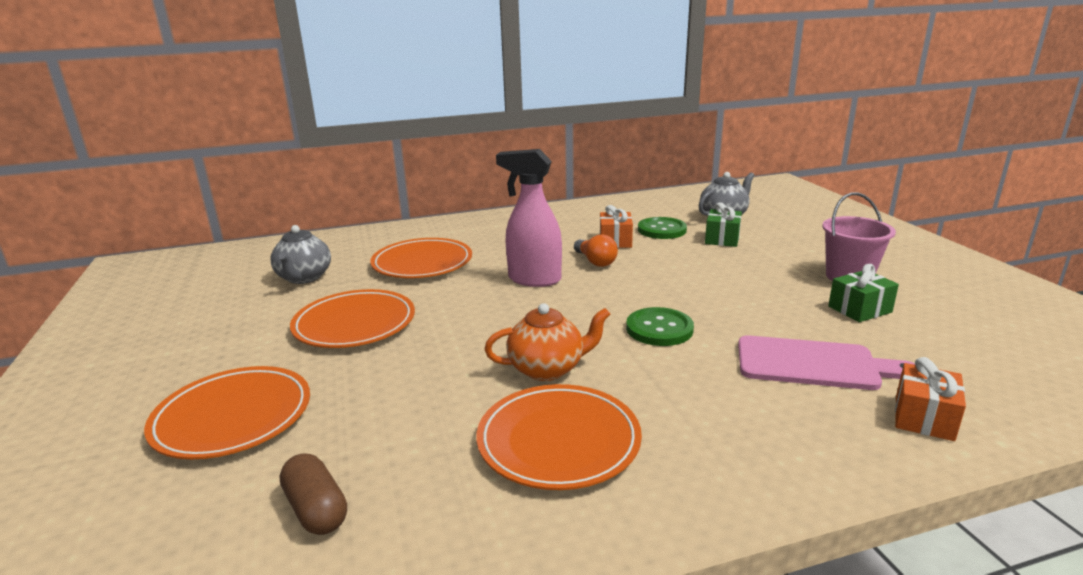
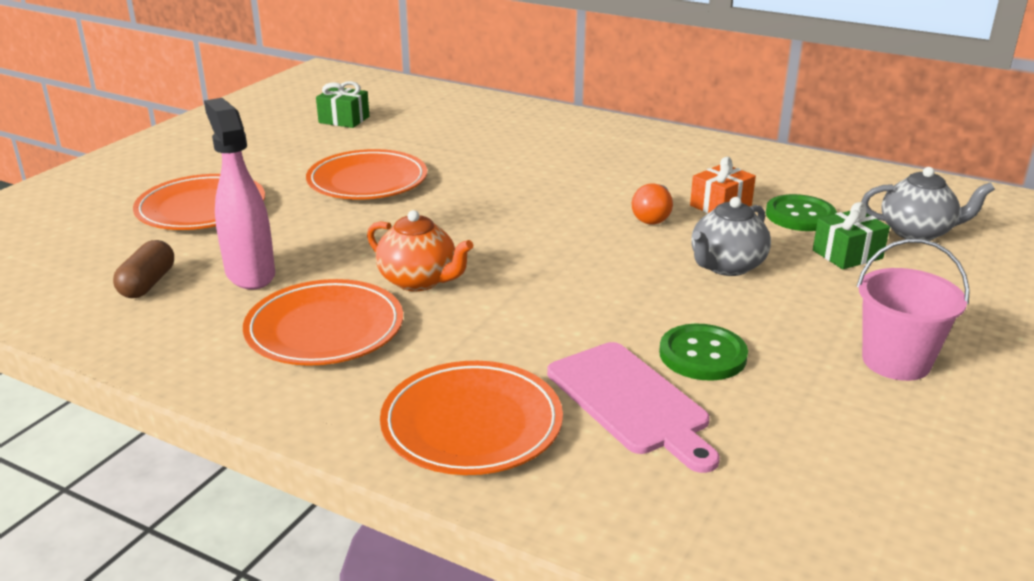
camera: 45 degrees right, 5 degrees up
(304, 278) = (403, 128): grey teapot -> grey teapot (726, 266)
(422, 263) = (505, 153): orange plate -> orange plate (472, 424)
(533, 280) = (561, 207): pink spray bottle -> pink spray bottle (250, 274)
(659, 329) = (569, 300): green button -> green button (702, 355)
(860, 309) = (814, 393): green gift -> green gift (344, 120)
(924, 417) = (616, 495): orange gift -> none

